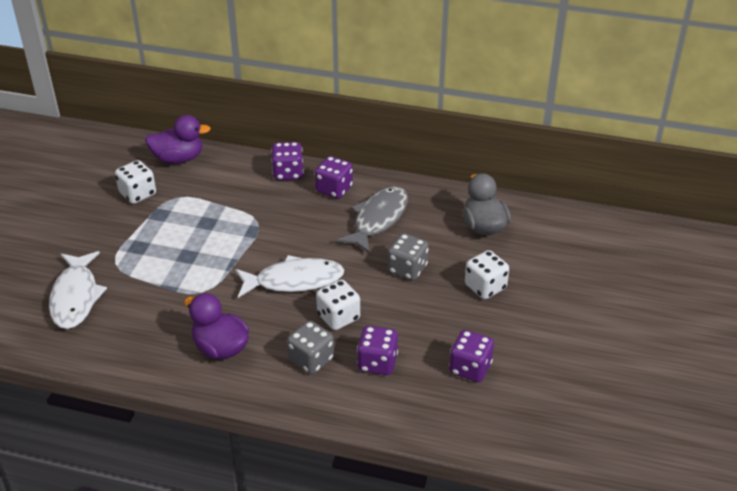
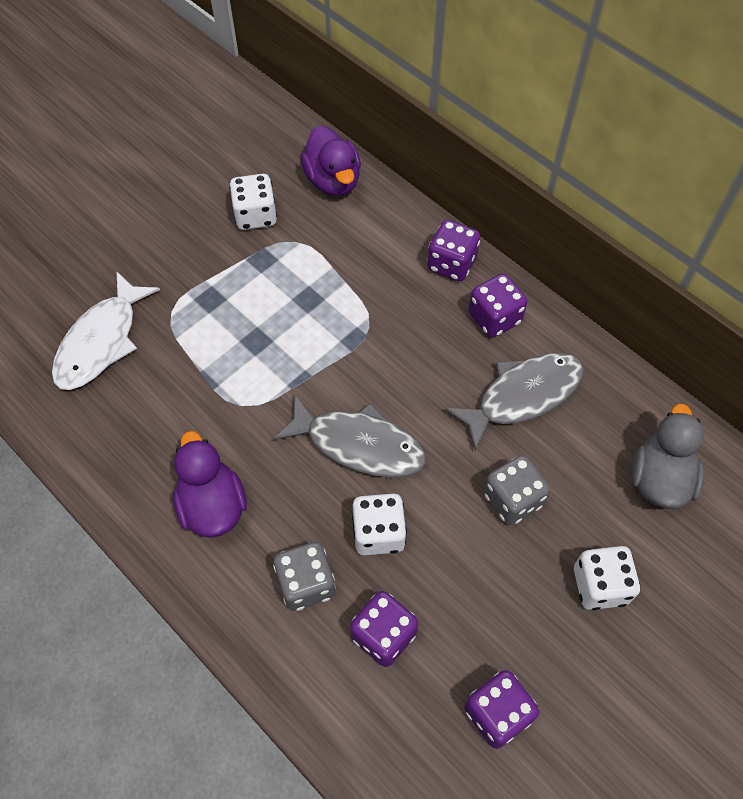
camera: 30 degrees right, 20 degrees up
(178, 158) = (333, 181): purple duck -> purple duck turned 45 degrees clockwise
(294, 280) = (358, 444): white fish -> grey fish

